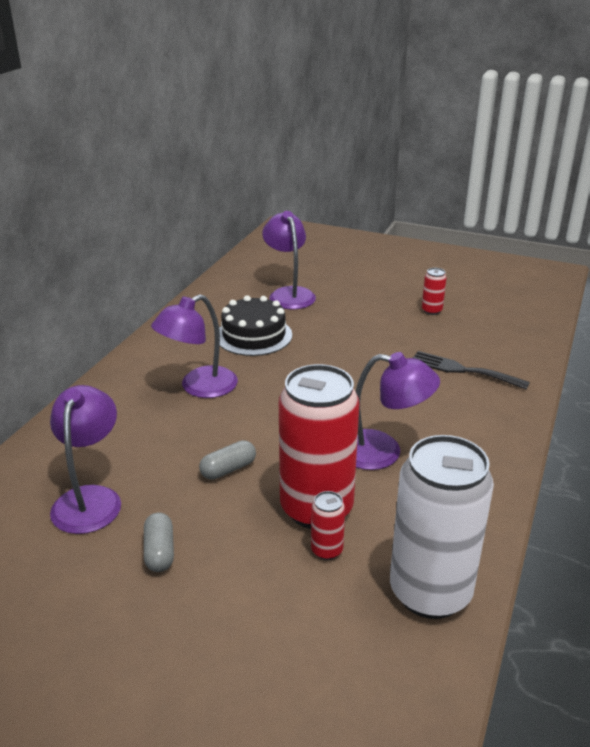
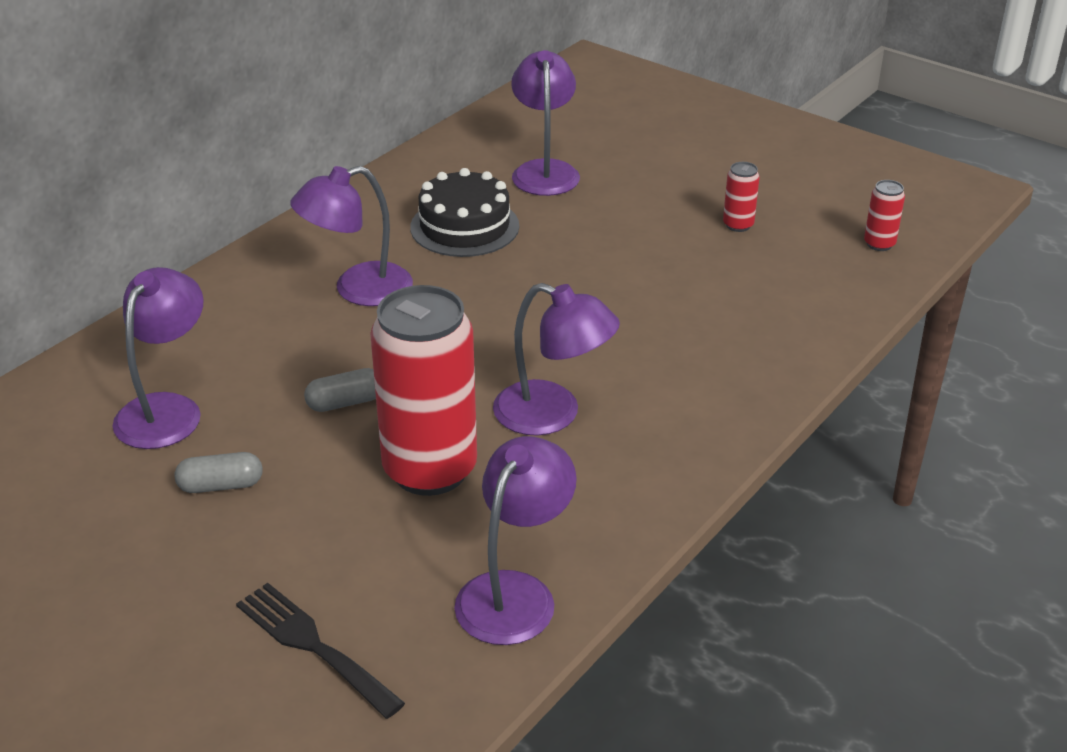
camera: 15 degrees right, 5 degrees up
(160, 551) = (221, 485): grey capsule -> grey capsule turned 75 degrees clockwise
(326, 550) = (416, 521): red can -> red can (879, 244)
(430, 592) = (515, 593): white can -> purple lamp
(463, 370) = (729, 321): black fork -> black fork (313, 645)

